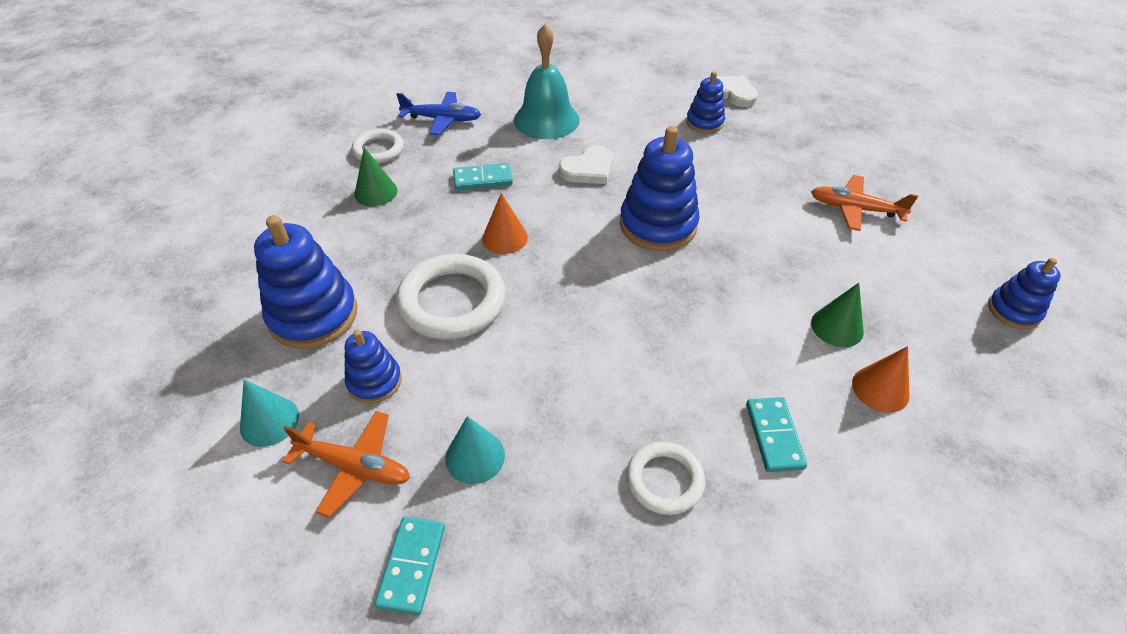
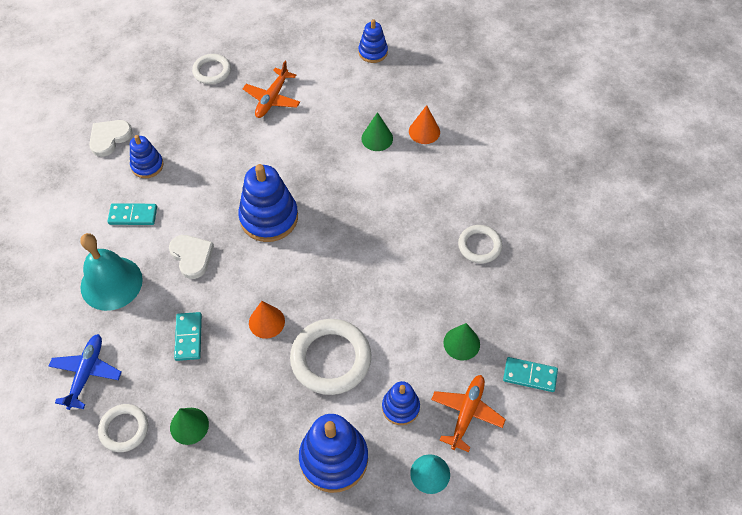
camera: 85 degrees left, 10 degrees up
(475, 456) = (461, 343): turquoise cone -> green cone
(774, 436) = (453, 188): turquoise domino -> turquoise domino (133, 215)
(871, 152) = (212, 71): none -> white ring

